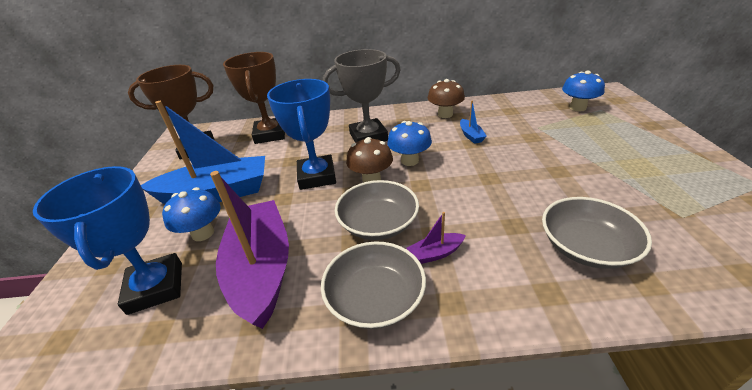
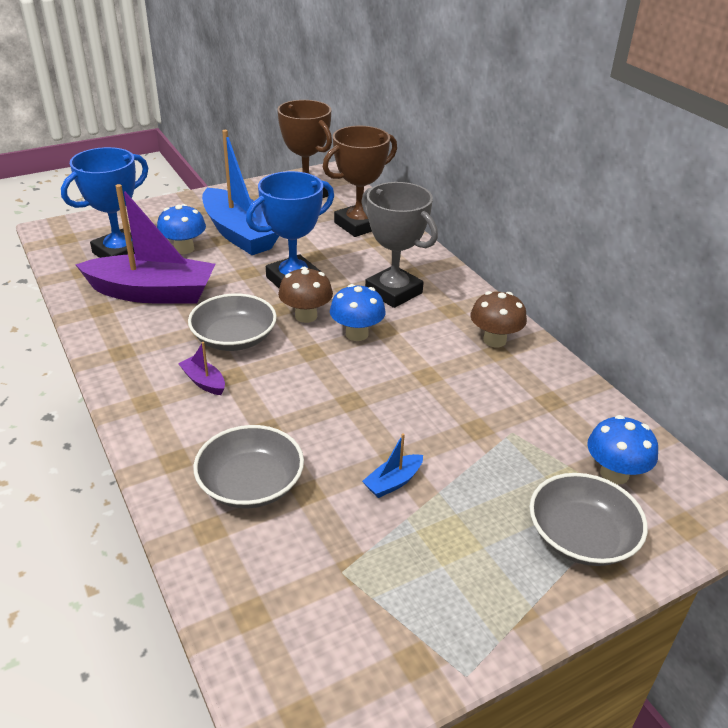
camera: 60 degrees right, 0 degrees up
(261, 269) = (153, 293): purple boat -> purple boat turned 45 degrees clockwise
(375, 298) = (139, 359): grey bowl -> grey bowl (581, 536)
(471, 136) = (446, 372): blue boat -> blue boat (393, 482)

